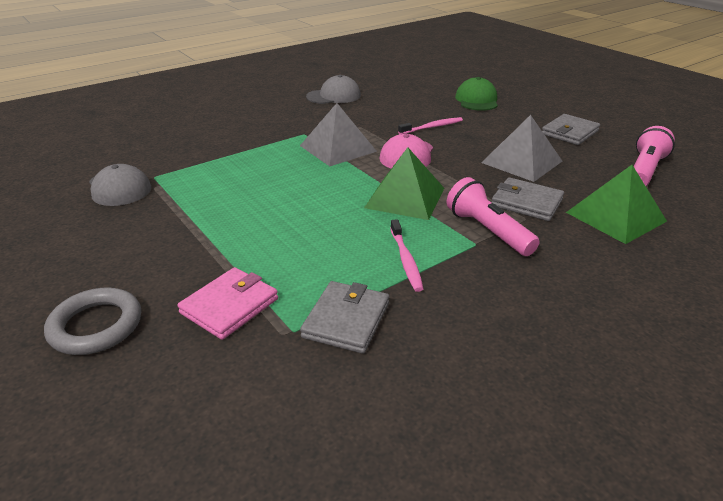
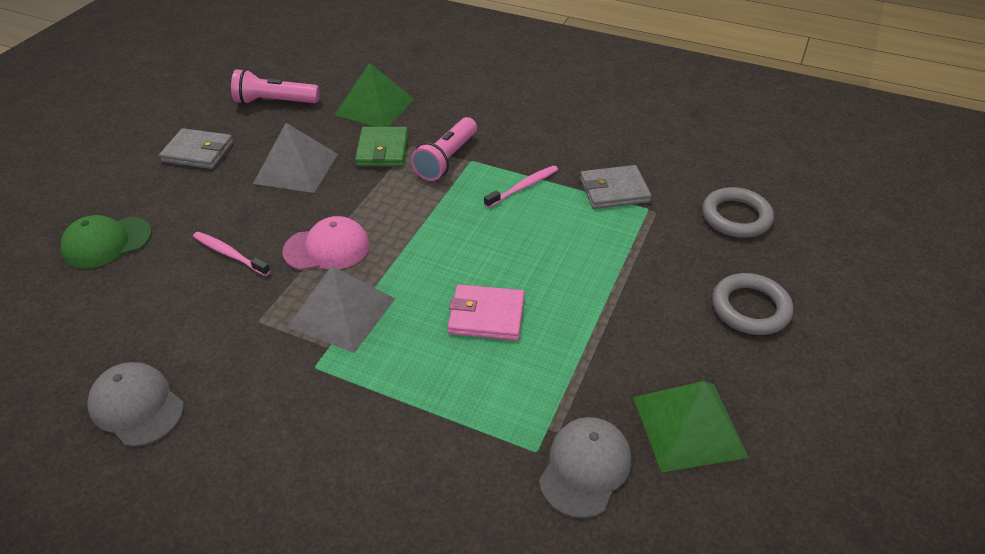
camera: 120 degrees left, 10 degrees up
(202, 402) = (736, 217): none -> grey ring
(229, 306) = (659, 250): pink wallet -> pink wallet (486, 315)
(405, 197) = (425, 219): green pyramid -> green pyramid (689, 426)
(526, 202) = (382, 150): grey wallet -> green wallet

